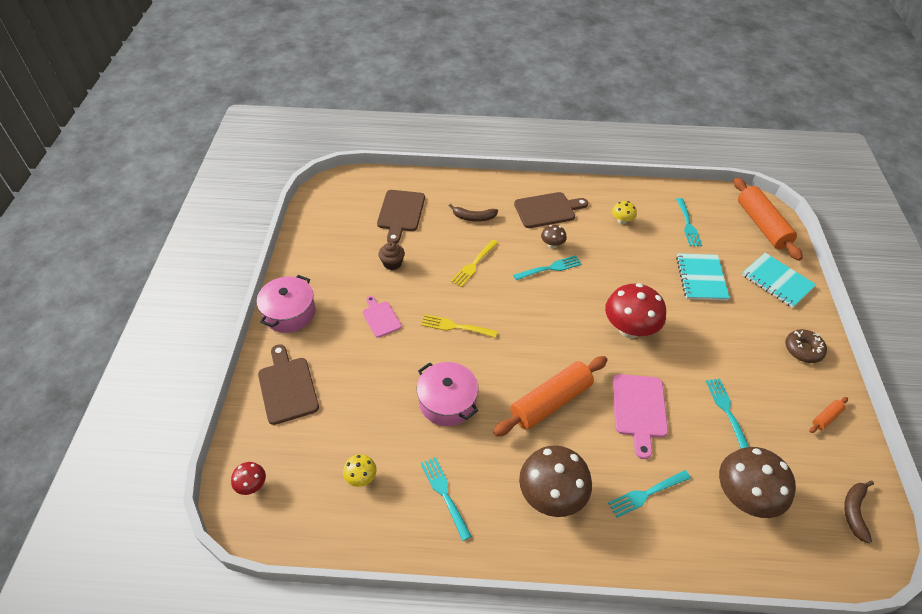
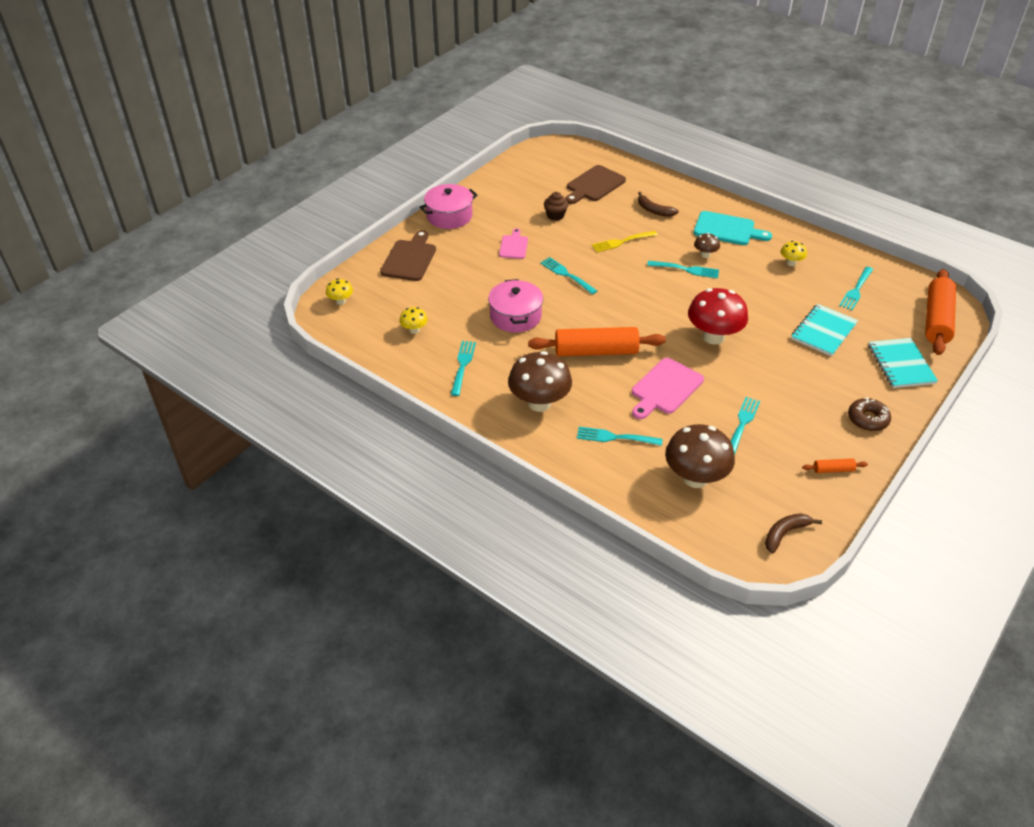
camera: 35 degrees right, 5 degrees down
(252, 485) = (341, 301): red mushroom -> yellow mushroom
(455, 326) = (567, 275): yellow fork -> turquoise fork
(547, 210) = (727, 229): brown cutting board -> turquoise cutting board

